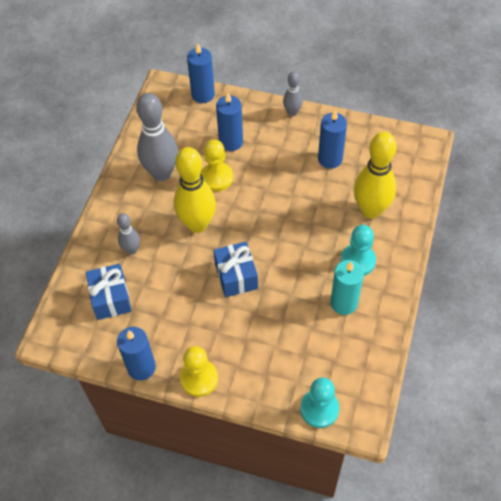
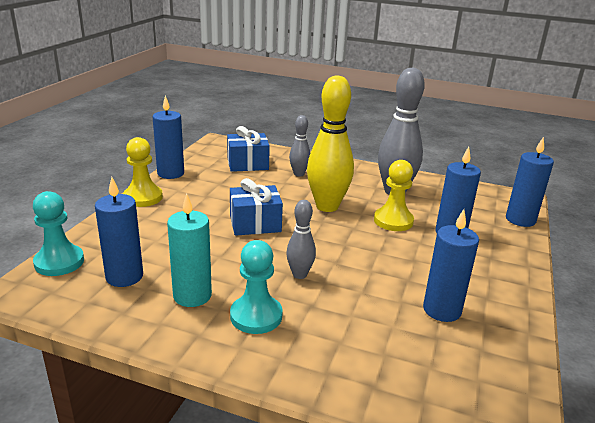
camera: 90 degrees right, 30 degrees down
(292, 112) = (521, 283): grey bowling pin -> grey bowling pin (299, 274)
(329, 354) = (124, 276): none -> blue candle
(370, 210) = (346, 341): yellow bowling pin -> none

